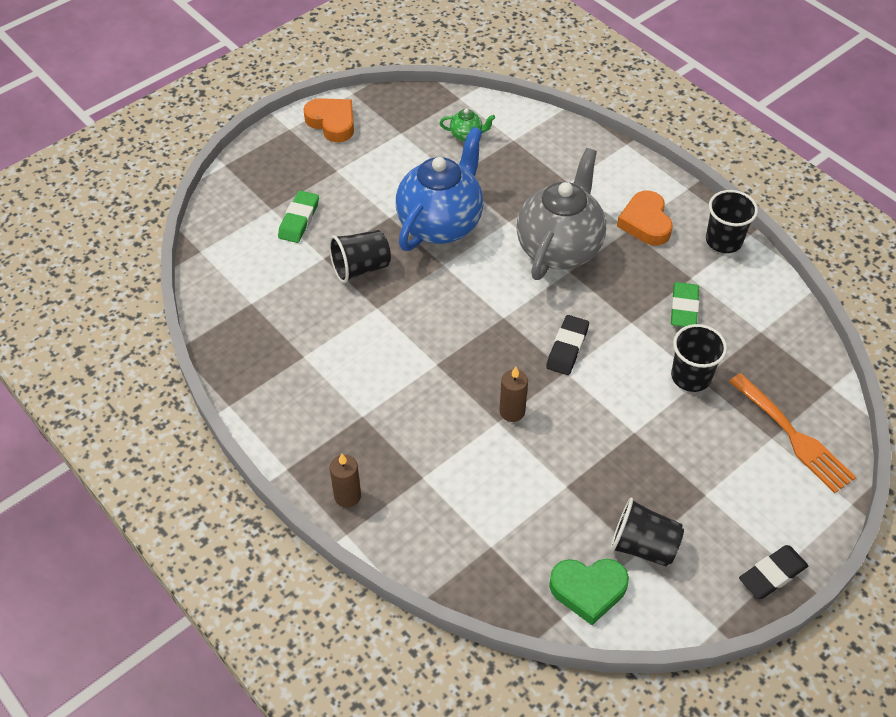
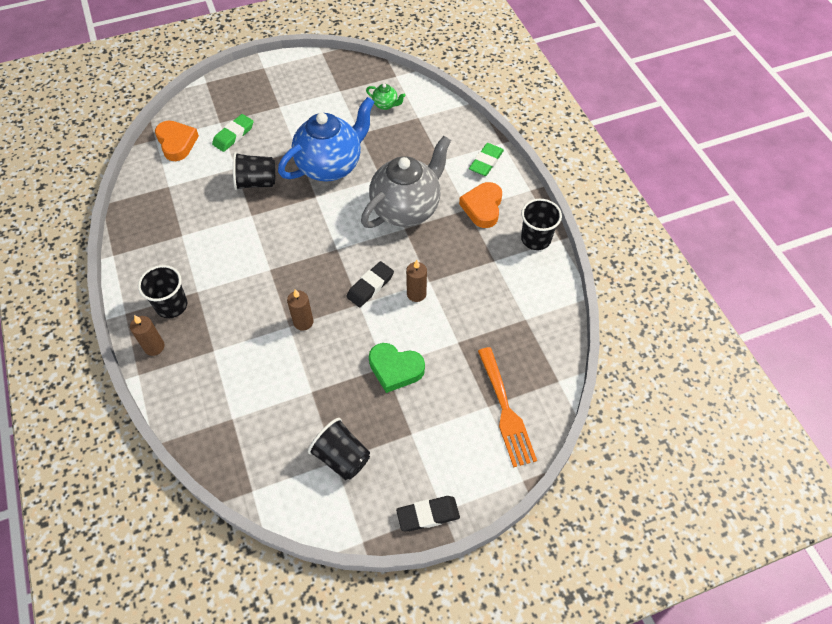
camera: 20 degrees right, 5 degrees up
(332, 122) = (295, 71): orange heart -> orange heart (177, 143)
(588, 590) = (283, 477): green heart -> green heart (395, 369)
(625, 340) = (416, 294): none -> brown candle
(684, 308) = (475, 282): green eraser -> green eraser (486, 162)
(691, 376) = (451, 337): black cup -> black cup (171, 305)

